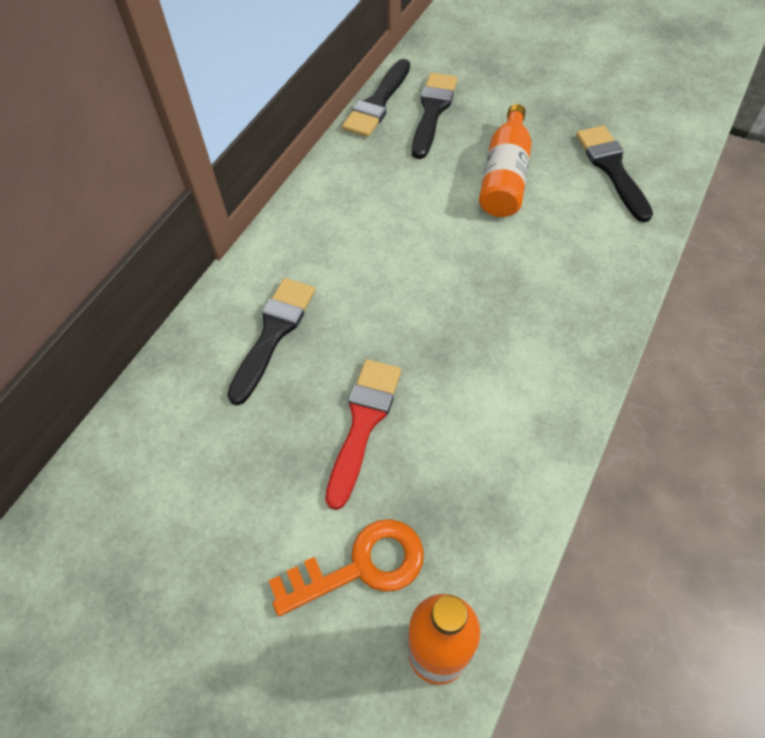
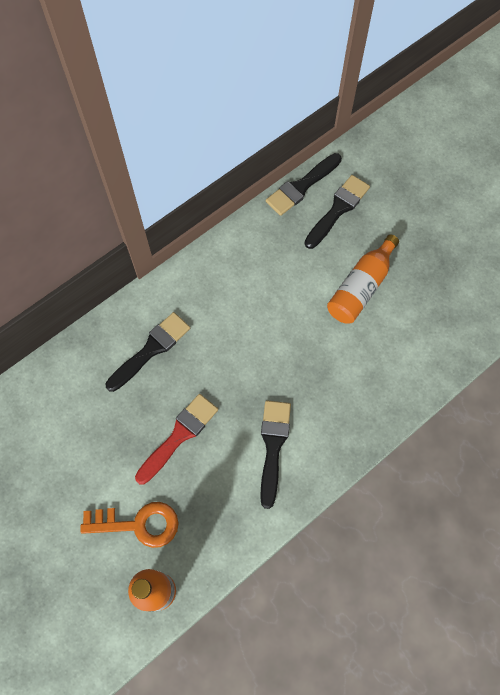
camera: 20 degrees right, 10 degrees up
(612, 169) = (441, 311): black brush -> black brush (273, 446)

